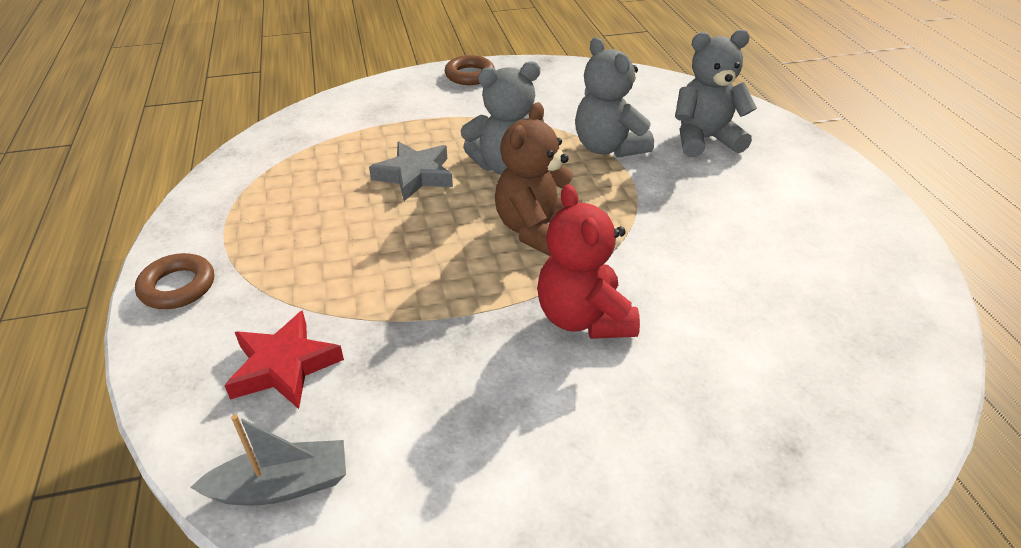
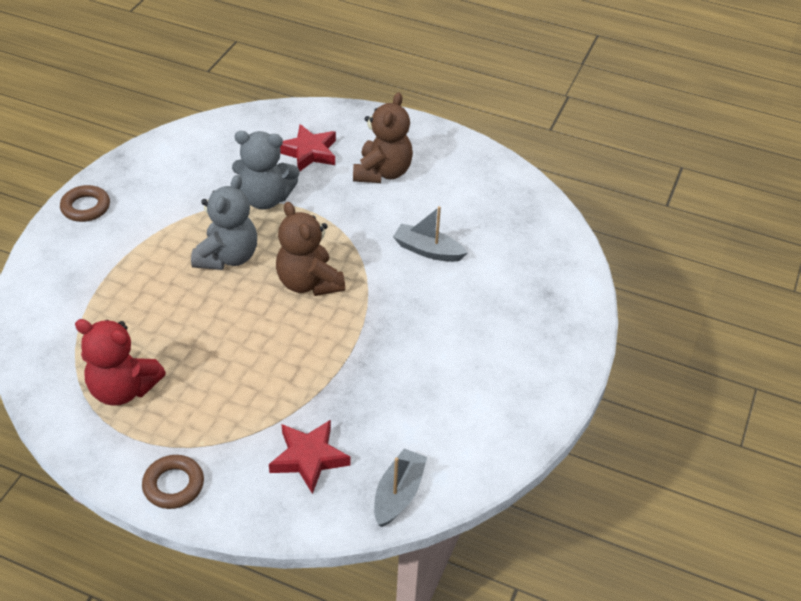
camera: 55 degrees left, 5 degrees up
(414, 175) = (184, 307): grey star -> none
(584, 318) = (401, 309): red teddy bear -> red teddy bear (123, 389)
(699, 290) = (428, 250): none -> grey boat
(704, 139) = (309, 152): grey teddy bear -> red star
(756, 195) = (382, 172): none -> brown teddy bear

